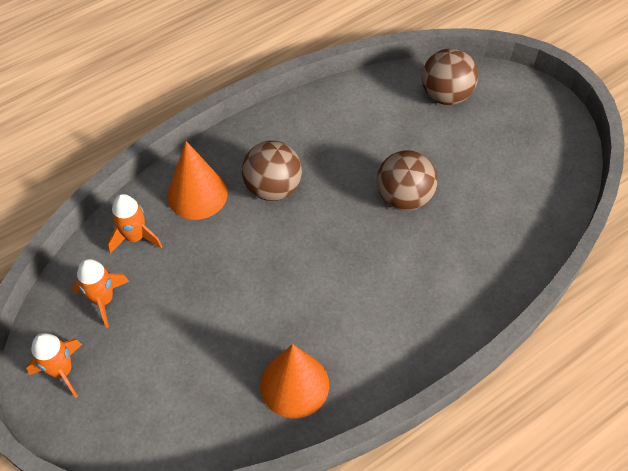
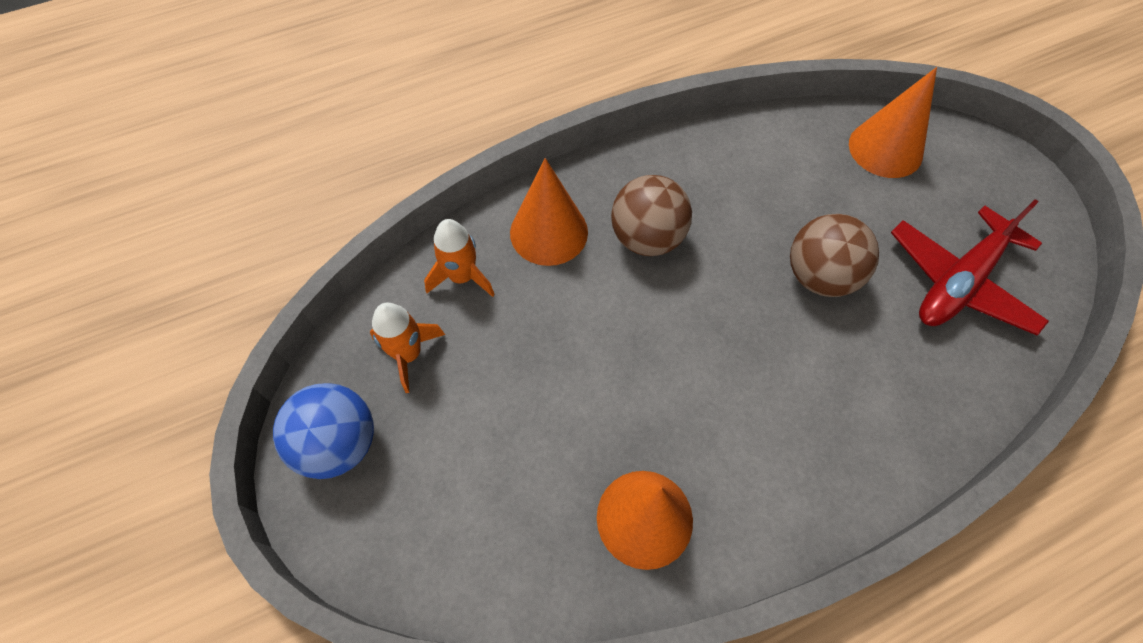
camera: 10 degrees right, 5 degrees up
(62, 371) = (339, 444): orange rocket -> blue ball
(445, 95) = (885, 149): brown ball -> orange cone
(505, 186) = (959, 282): none -> red plane

